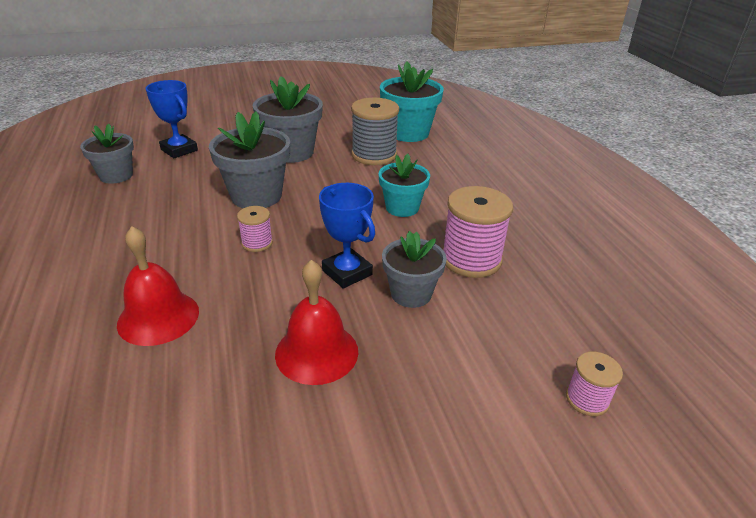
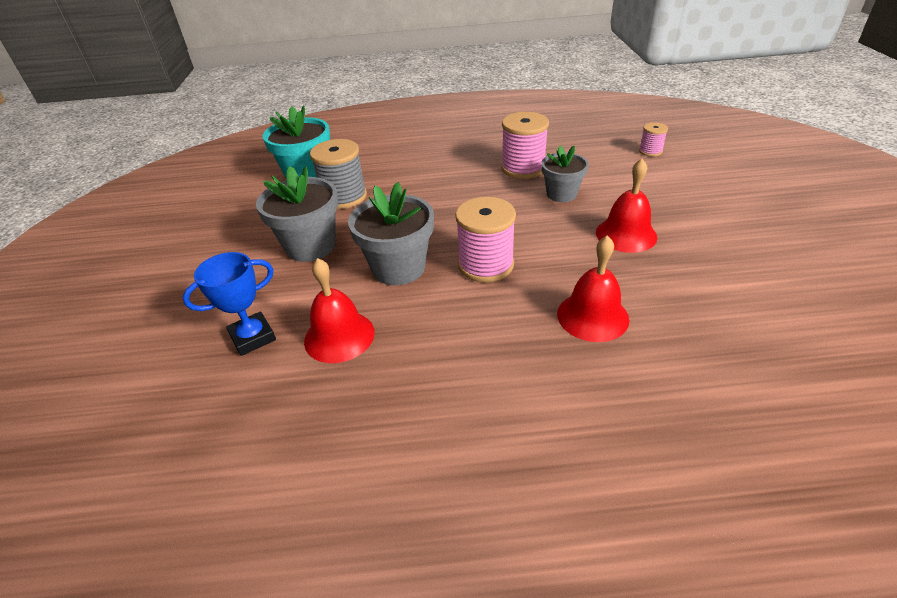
camera: 75 degrees left, 5 degrees up
(116, 175) = (299, 392): grey flower pot -> none
(170, 181) = (339, 336): none -> red bell
(257, 243) = (486, 265): pink spool -> pink spool, size x1.90
(347, 272) = (534, 219): blue trophy -> none
(402, 208) = (446, 189): turquoise flower pot -> none

